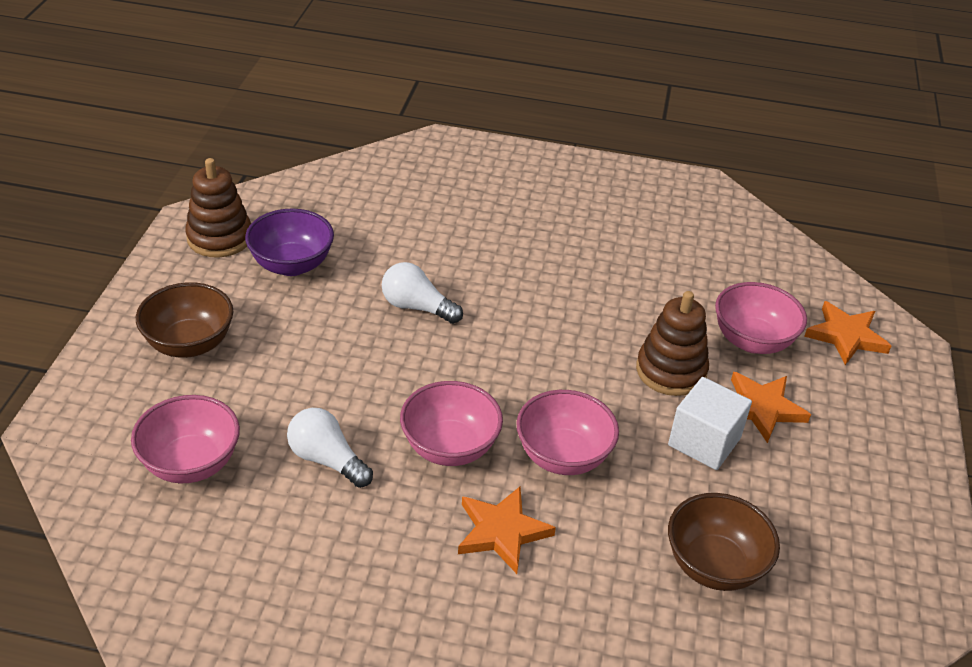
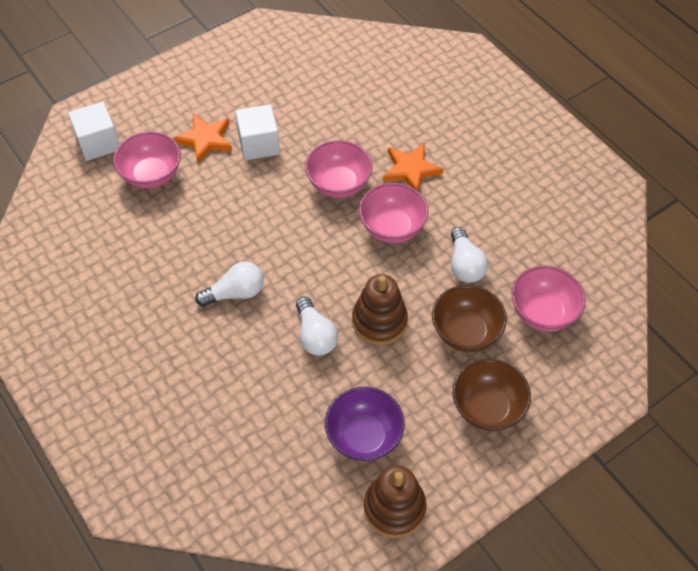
camera: 135 degrees left, 15 degrees up
(531, 296) = (235, 293): none -> white light bulb
(671, 371) = (221, 189): brown stacking toy -> brown stacking toy (379, 321)
(714, 565) = (331, 95): brown bowl -> brown bowl (465, 332)
(846, 336) = (98, 143): orange star -> white cube

